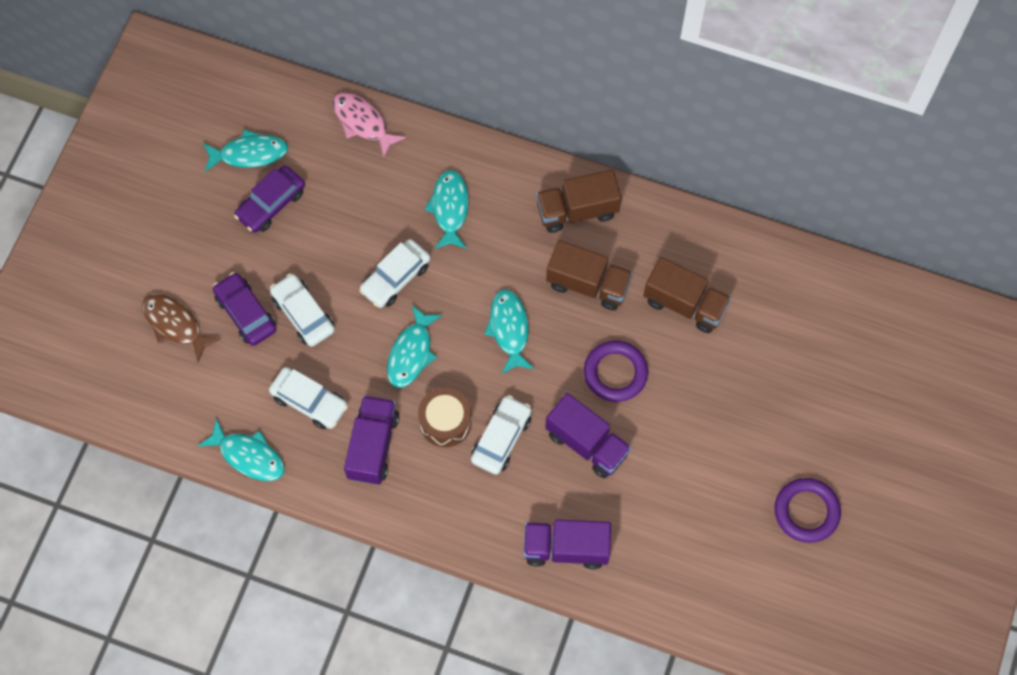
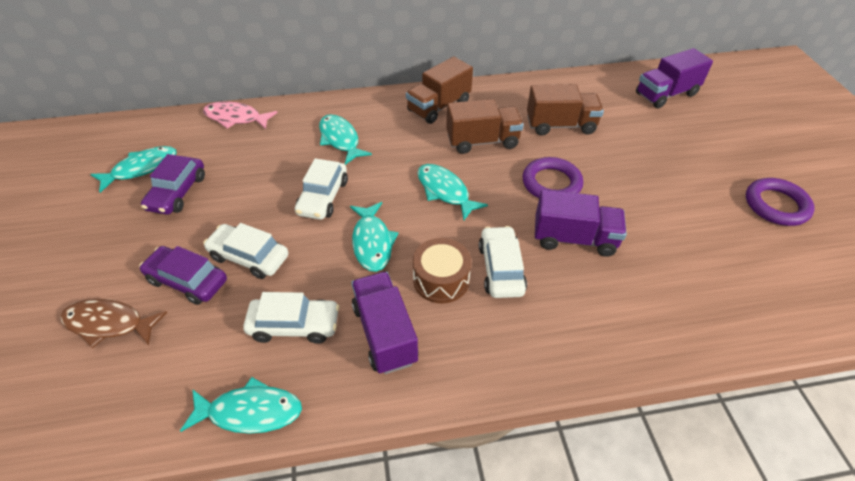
camera: 30 degrees left, 20 degrees down
(566, 548) = (633, 328): purple truck -> purple truck (666, 94)

